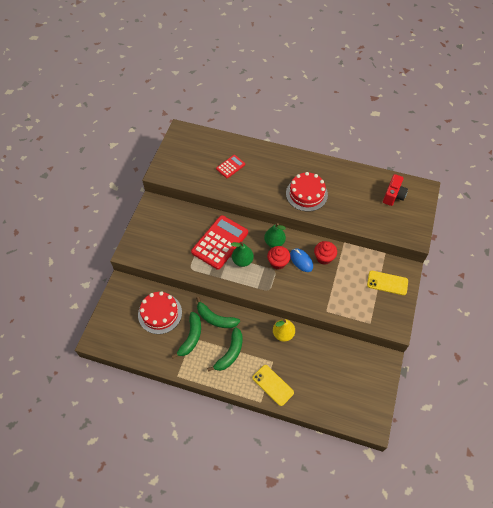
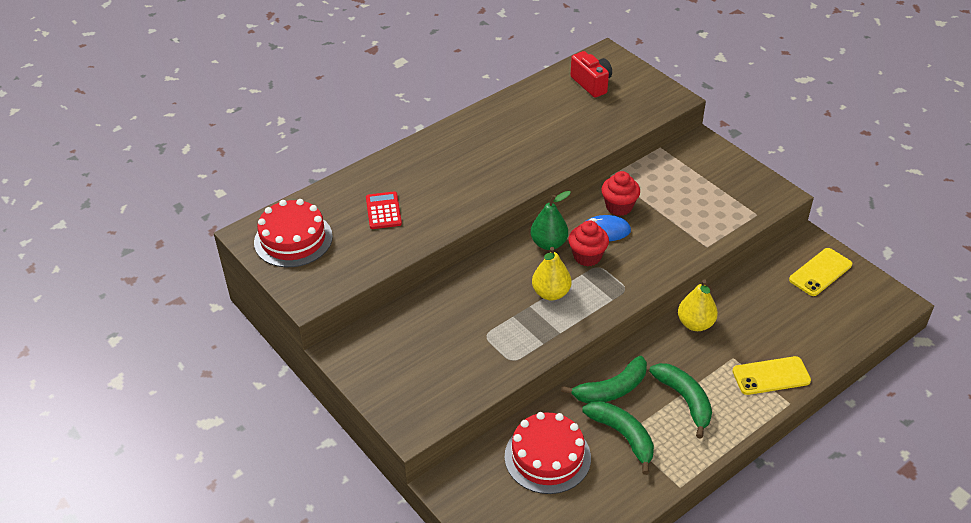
camera: 55 degrees left, 15 degrees down
(220, 242) = (495, 303): red calculator -> none
(242, 261) = (551, 293): green pear -> yellow pear
(306, 194) = (512, 158): red cake -> red cake (293, 239)
(387, 283) = (707, 168): yellow phone -> yellow phone (820, 272)

